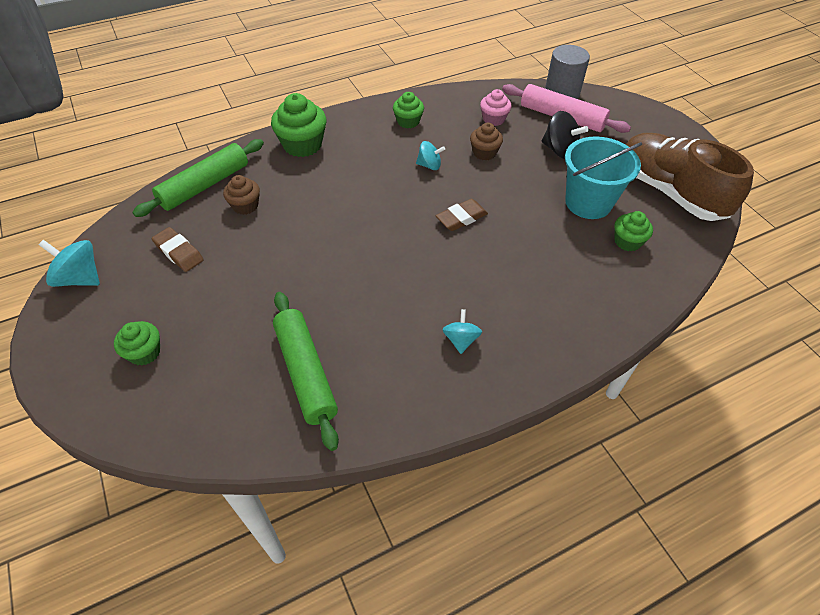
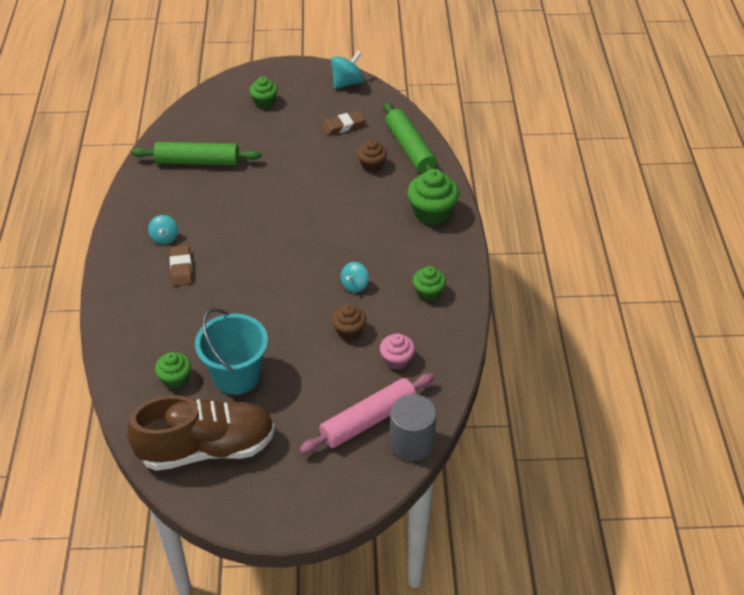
camera: 115 degrees right, 5 degrees down
(461, 218) = (276, 282): brown eraser -> brown eraser (181, 268)
(461, 340) = (164, 238): turquoise spinning top -> turquoise spinning top turned 60 degrees clockwise
(559, 150) = (318, 391): black spinning top -> none

